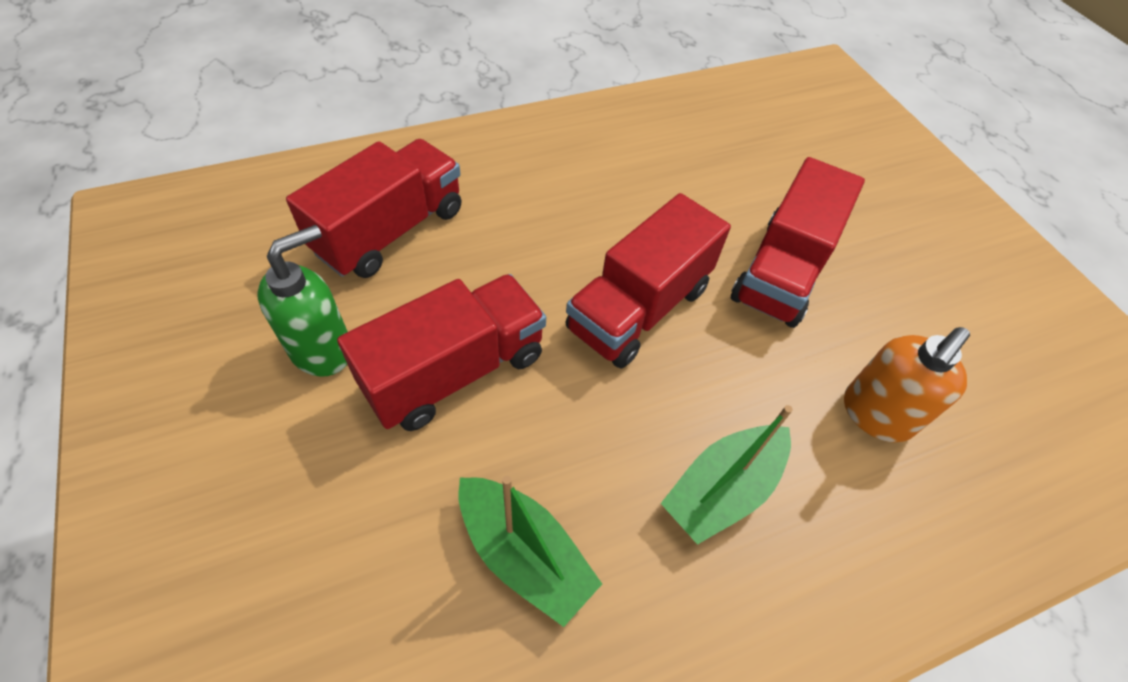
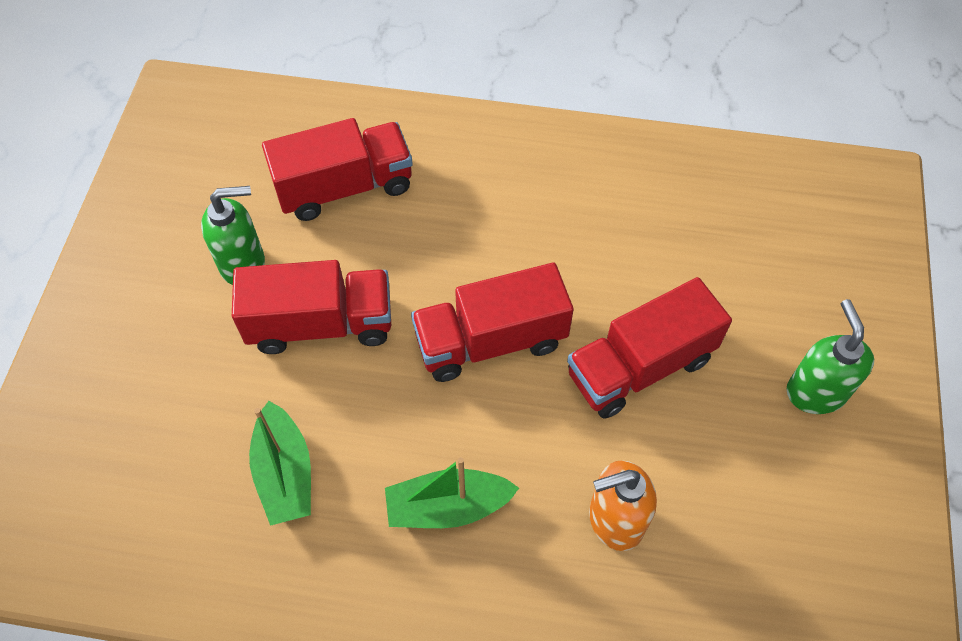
camera: 35 degrees right, 5 degrees up
(923, 230) = (815, 392): none -> green soap dispenser

